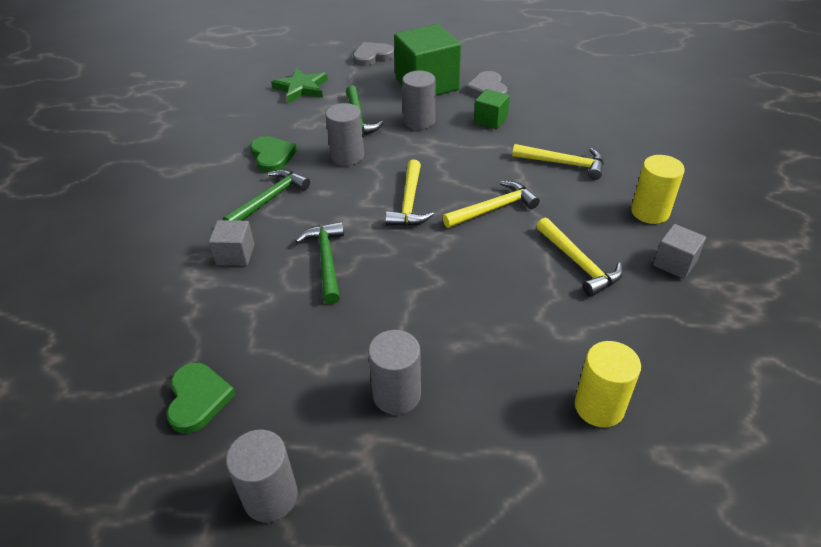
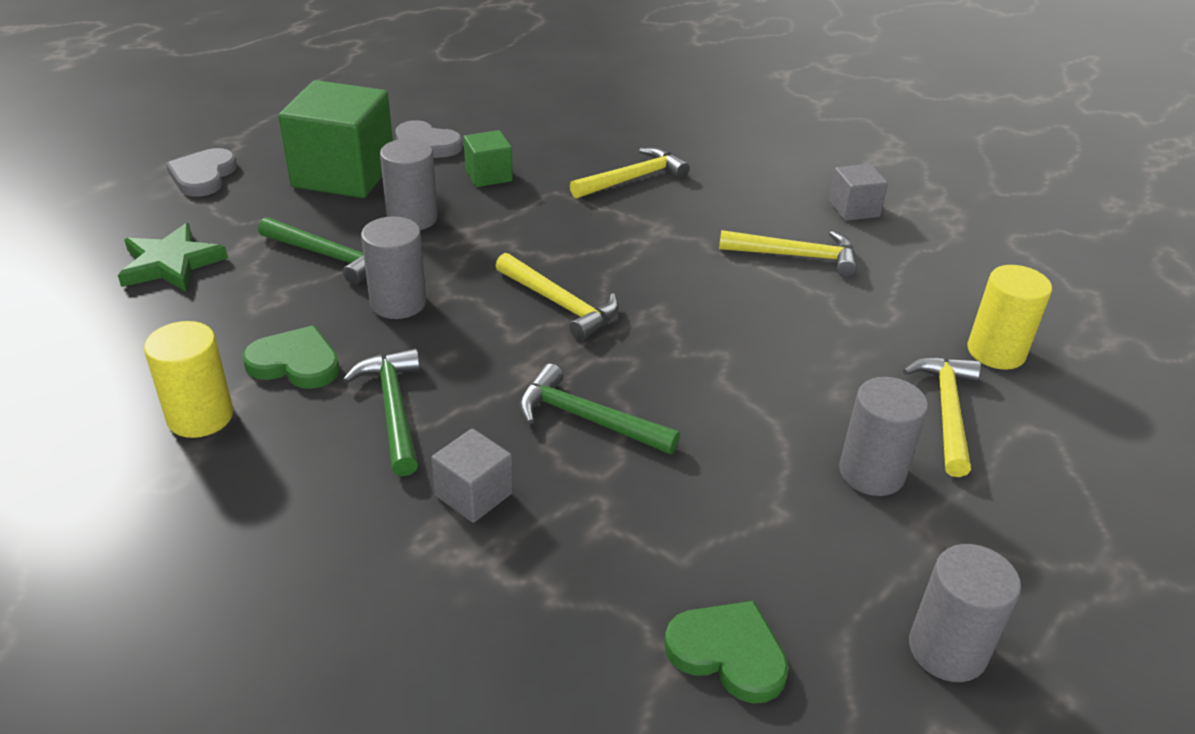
camera: 55 degrees left, 5 degrees down
(494, 209) = (649, 257): yellow hammer -> yellow hammer (947, 411)
(650, 212) = (769, 179): yellow cylinder -> yellow cylinder (200, 416)

